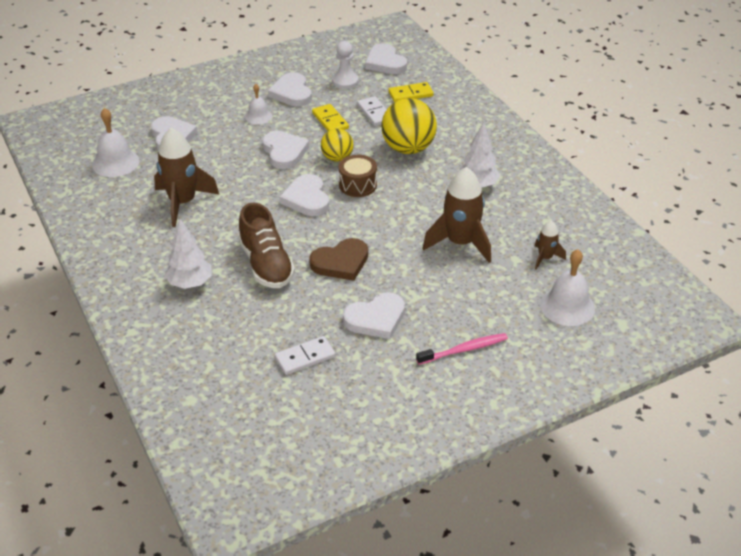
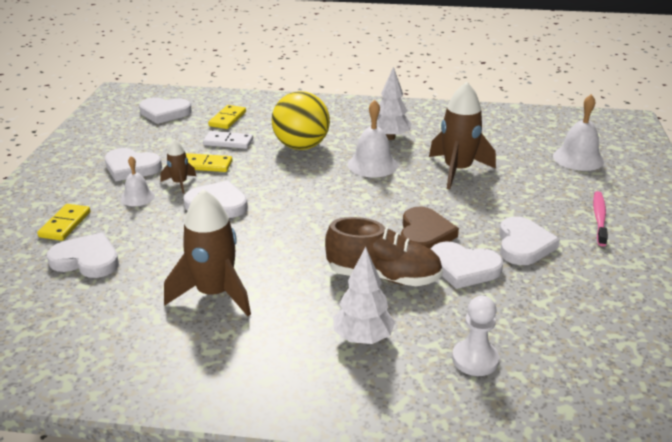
camera: 55 degrees left, 10 degrees down
(115, 162) = (70, 317): white bell -> white bell (372, 165)
(200, 107) = (65, 224): none -> yellow domino
(305, 357) = (550, 304): white domino -> none
(307, 199) = (307, 218): white heart -> white heart (463, 268)
(337, 158) = (267, 181): yellow ball -> none
(345, 81) = (159, 138): white pawn -> white pawn (475, 359)
(357, 185) = (320, 186): brown drum -> none
(545, 258) = (512, 145): brown rocket -> brown rocket (180, 183)

